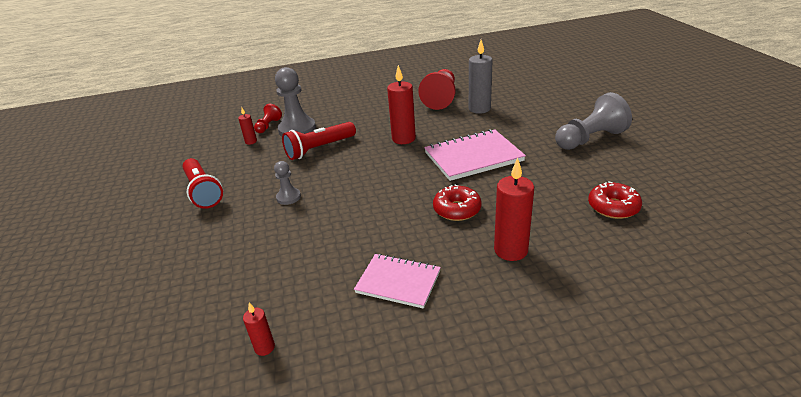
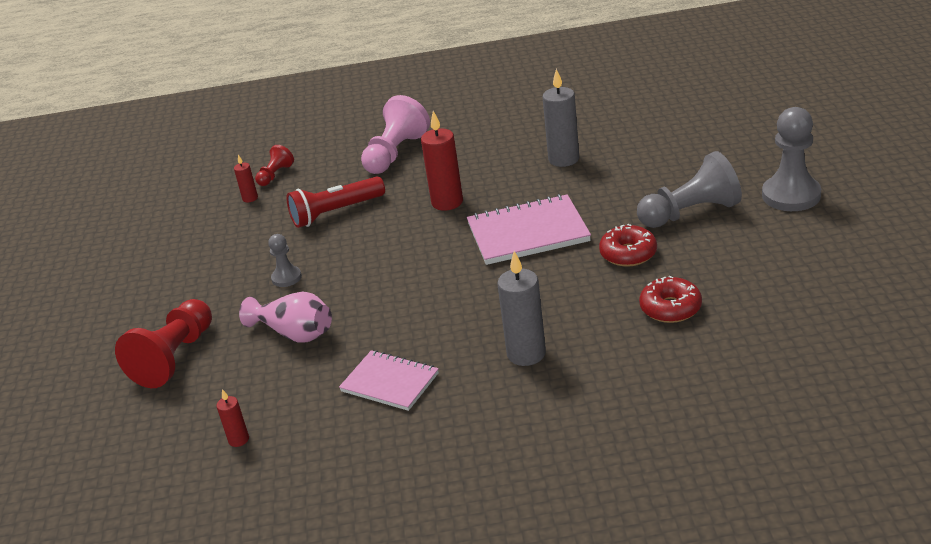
camera: 10 degrees right, 0 degrees up
(203, 191) = (186, 265): red flashlight -> none
(297, 129) = (312, 182): grey pawn -> grey pawn (791, 195)
(303, 242) = (295, 333): none -> pink vase
(355, 109) = (395, 153): none -> pink pawn
(441, 98) = (517, 139): red pawn -> red pawn (175, 357)
(457, 209) = (482, 302): red donut -> red donut (628, 254)
(510, 250) = (526, 354): red candle -> grey candle

